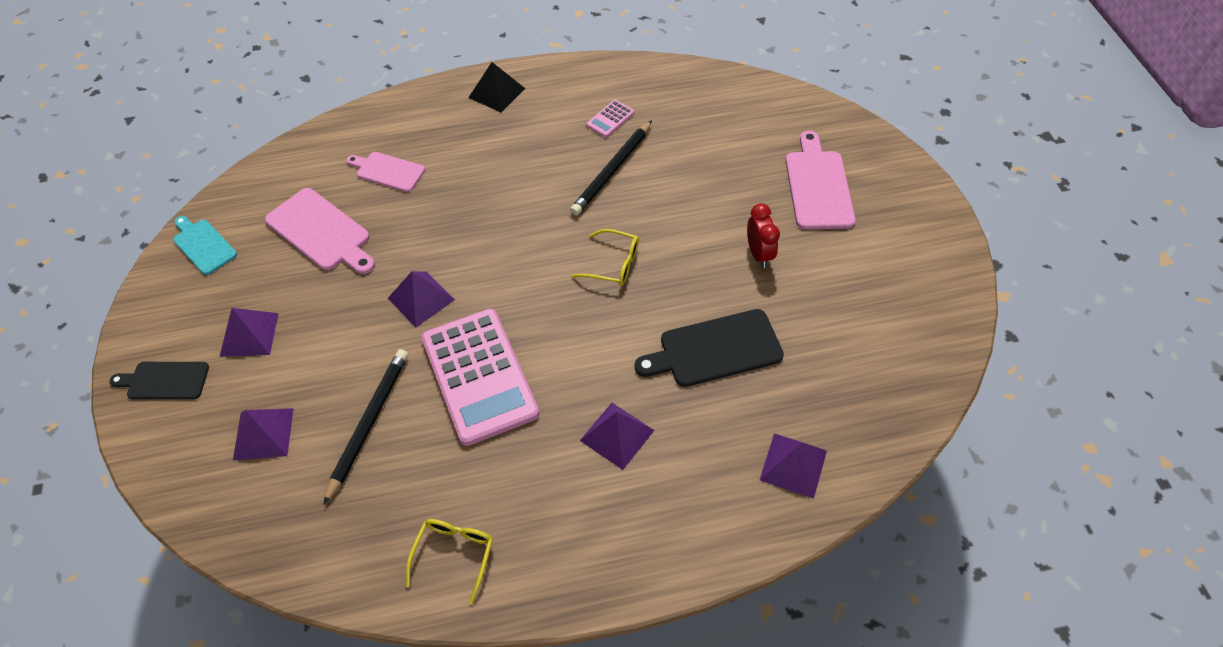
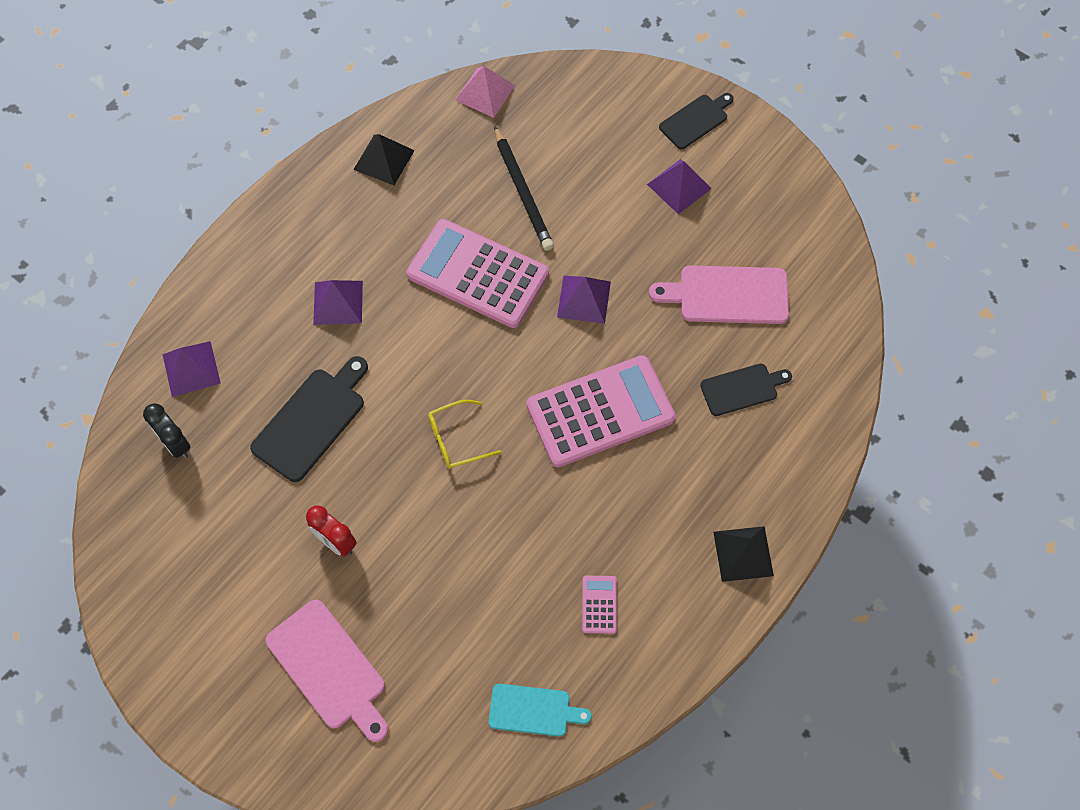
camera: 140 degrees right, 10 degrees up
(203, 245) = (804, 219): turquoise cutting board -> turquoise cutting board (533, 710)
(263, 434) = (586, 138): purple pyramid -> none
(291, 557) = (485, 92): none -> pink pyramid
(388, 171) = (742, 389): pink cutting board -> black cutting board
(454, 555) = (384, 159): yellow glasses -> black pyramid
(495, 217) = (600, 412): none -> pink calculator
(612, 170) = (542, 540): black pencil -> none
(846, 406) = (176, 444): none -> black clock

